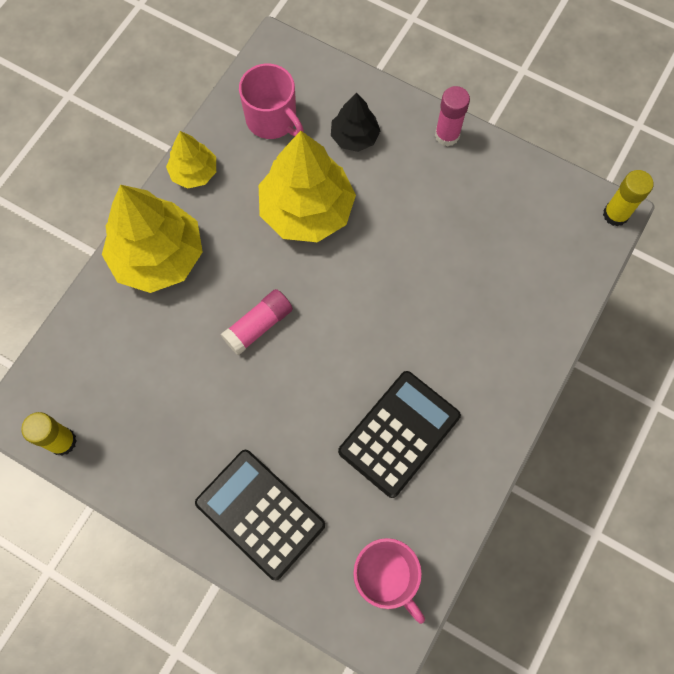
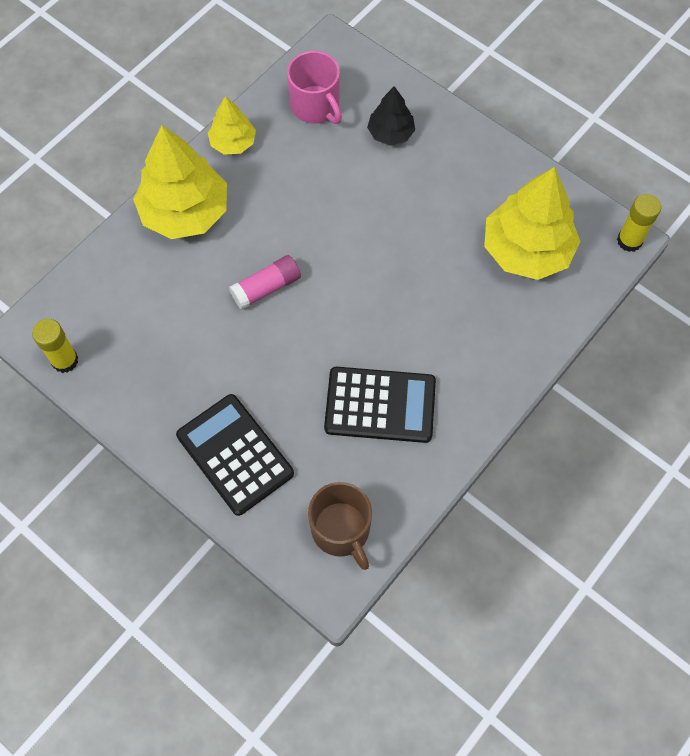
camera: 10 degrees right, 5 degrees down
(307, 210) = (332, 192): yellow tree -> yellow tree (527, 250)
(385, 576) = (341, 530): pink mug -> brown mug
(399, 433) = (380, 405): black calculator -> black calculator turned 45 degrees clockwise
(447, 135) = (479, 145): pink glue stick -> none

